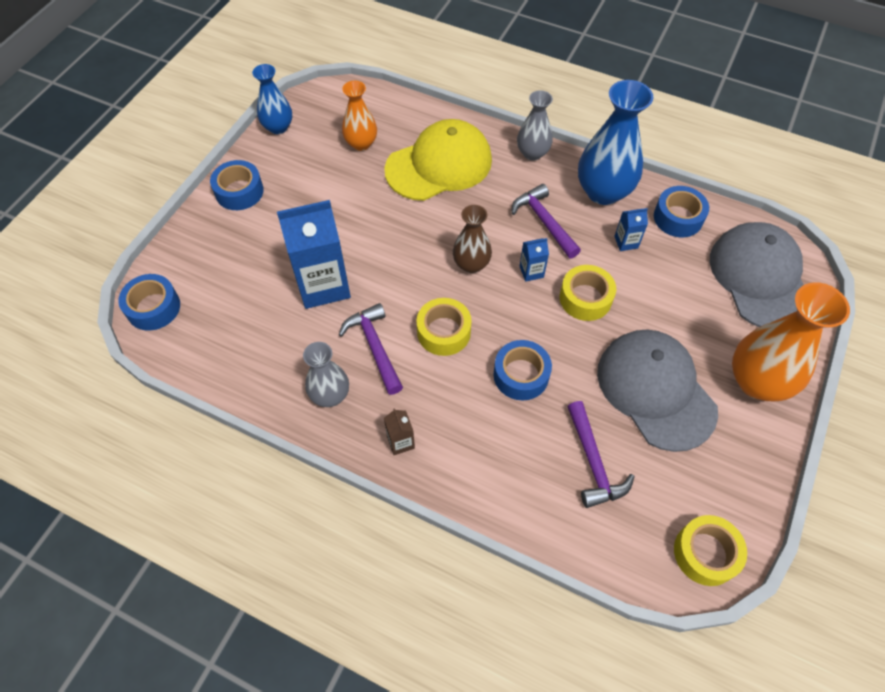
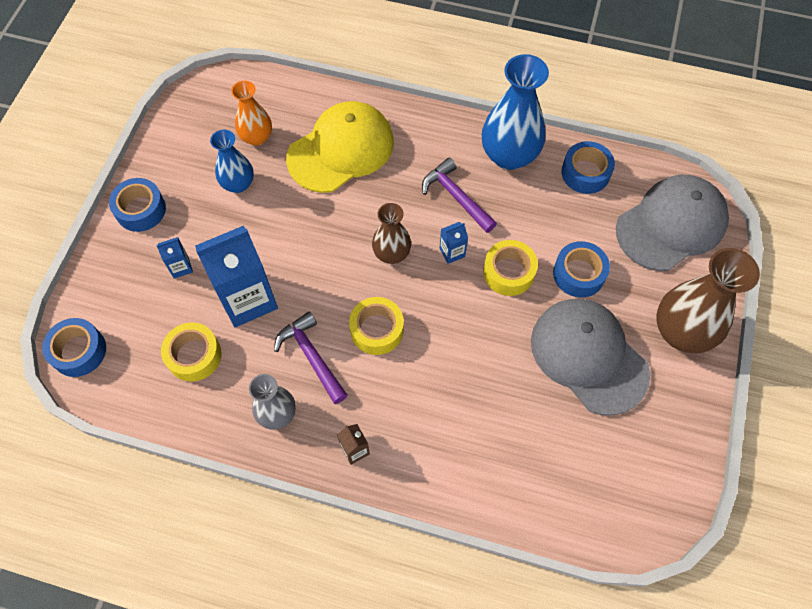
camera: 10 degrees left, 5 degrees up
(278, 127) = (166, 131): blue vase -> blue vase (238, 184)
(521, 375) = (459, 362): blue tape -> blue tape (578, 274)
(532, 153) = (432, 123): grey vase -> none
(593, 462) = (541, 438): purple hammer -> none
(626, 242) = (539, 207): blue carton -> blue carton (181, 267)
(705, 553) = (655, 509): yellow tape -> yellow tape (194, 355)
(757, 381) = (681, 332): orange vase -> brown vase
(760, 278) = (671, 225): grey cap -> grey cap turned 75 degrees clockwise

